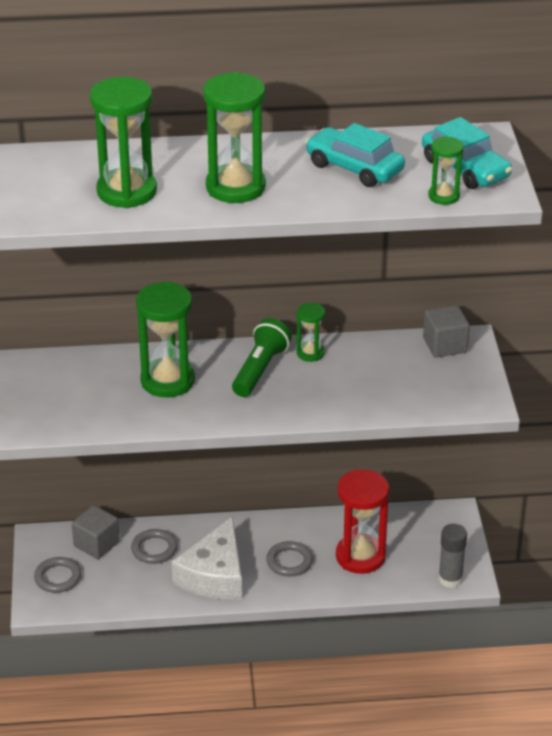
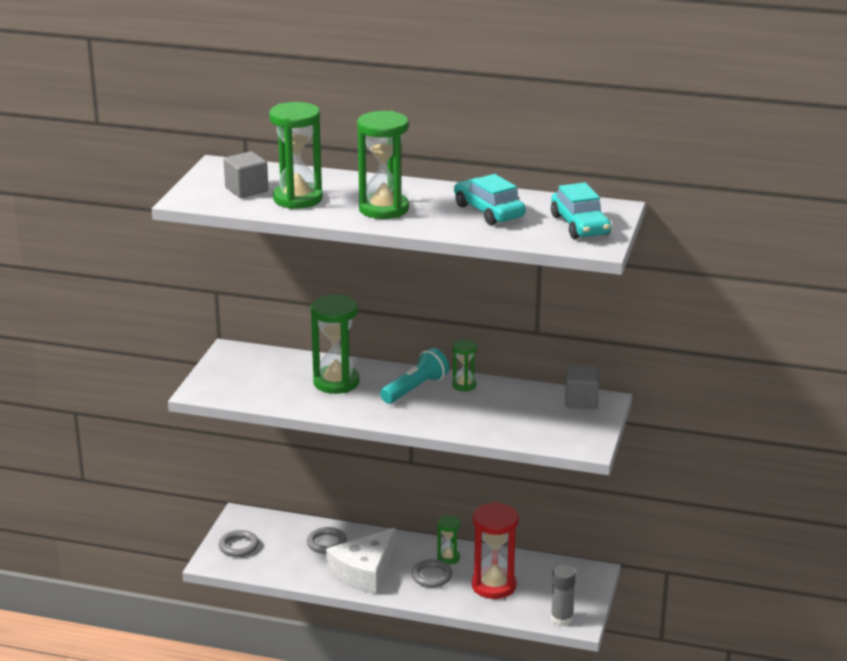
camera: 20 degrees right, 10 degrees down
(96, 544) = (283, 530): grey cube -> grey cube (246, 190)
(260, 369) = (415, 389): green flashlight -> turquoise flashlight
(444, 196) = (547, 240): green hourglass -> green hourglass (448, 558)

